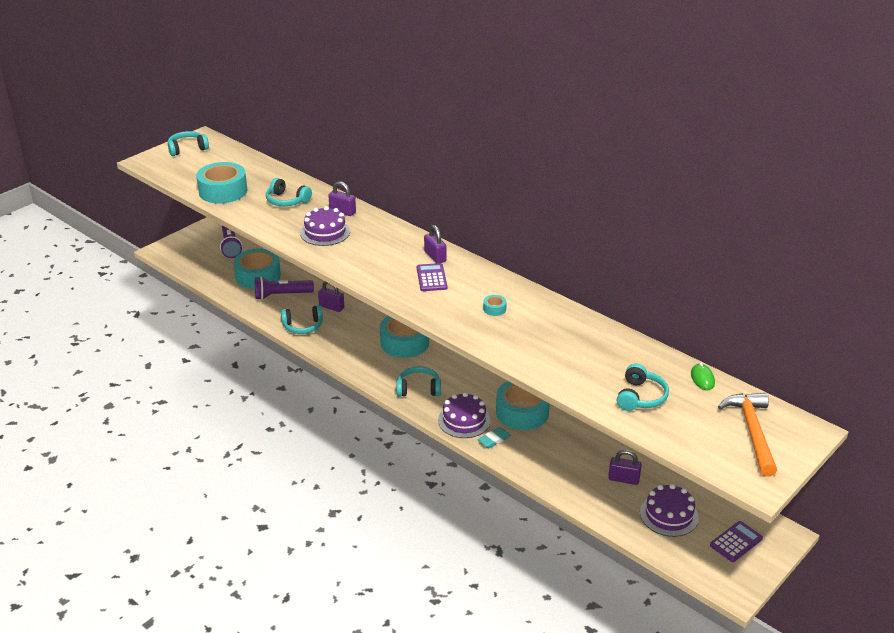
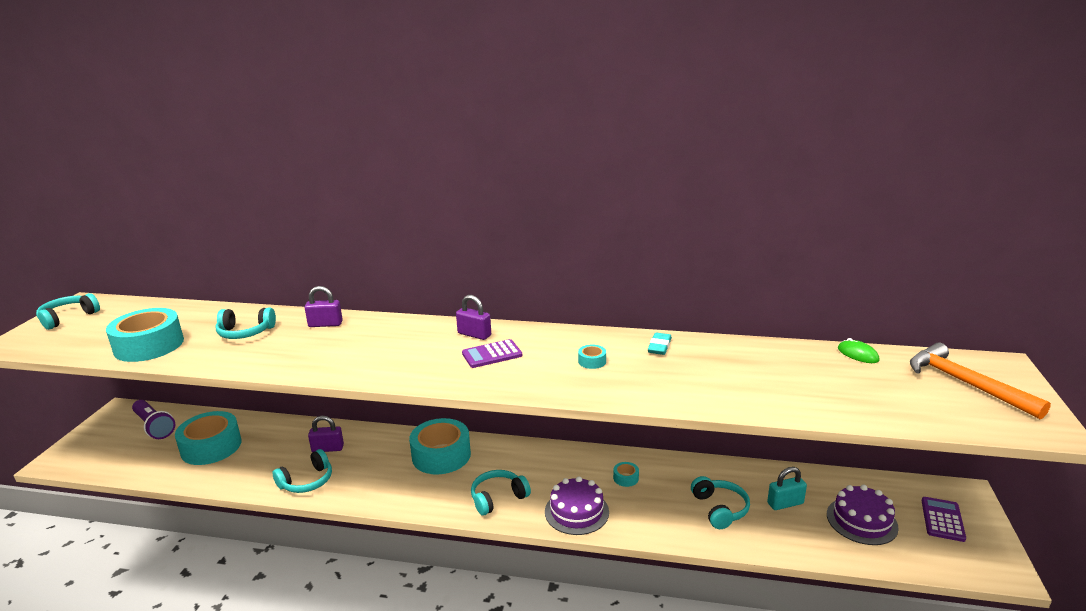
camera: 30 degrees left, 10 degrees down
(282, 295) = (256, 457): purple flashlight -> none
(325, 232) = (321, 349): purple cake -> none
(431, 278) = (492, 354): purple calculator -> purple calculator turned 75 degrees counterclockwise
(494, 439) = (626, 519): turquoise eraser -> turquoise eraser (659, 346)
(522, 412) = (626, 478): turquoise tape -> turquoise tape, size x0.41
(623, 479) = (785, 503): purple padlock -> turquoise padlock
(640, 397) = (834, 391): turquoise headphones -> turquoise headphones (720, 509)

